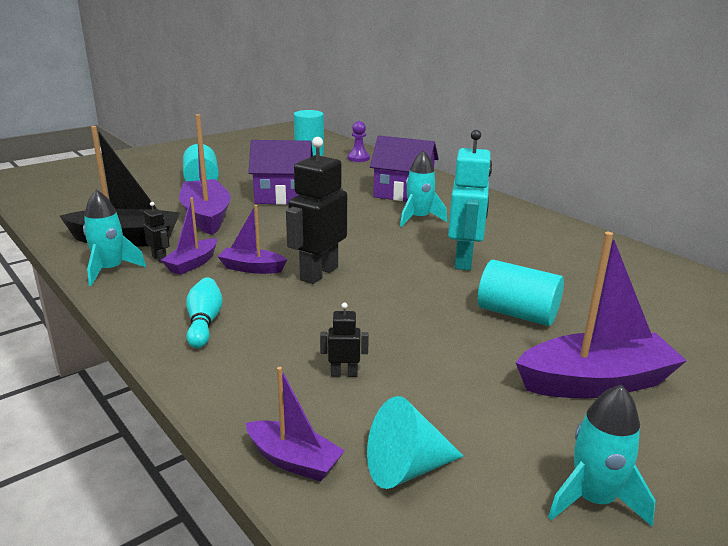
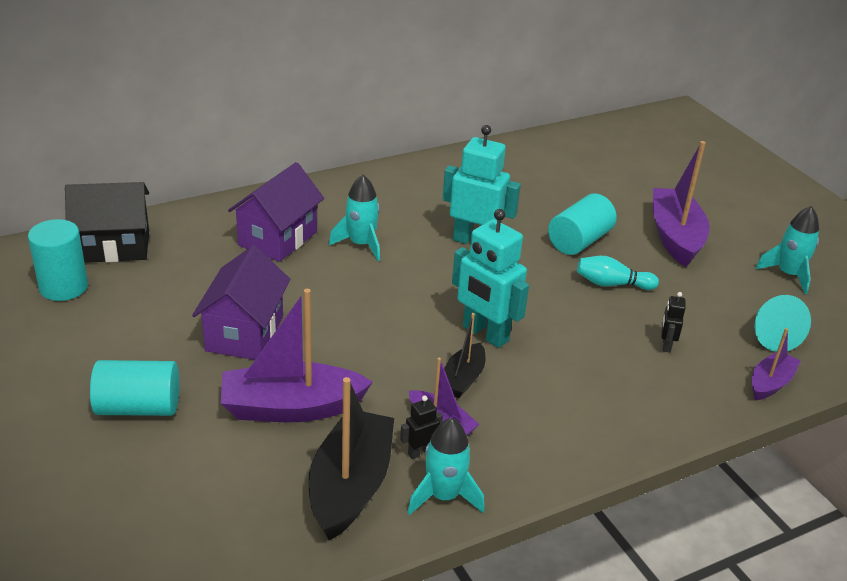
camera: 80 degrees left, 10 degrees up
(204, 323) = (580, 419): turquoise bowling pin -> turquoise bowling pin (612, 284)
(252, 268) = (463, 379): purple boat -> black boat
(318, 273) = (485, 334): black robot -> turquoise robot
(358, 158) = (114, 246): purple pawn -> black house

